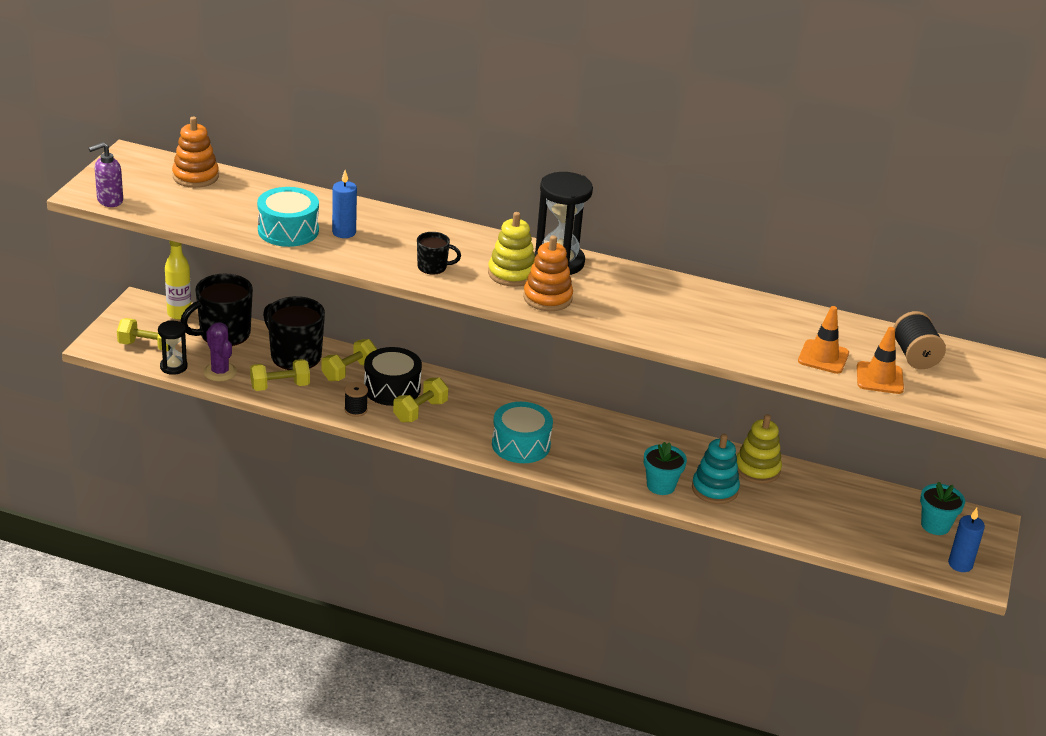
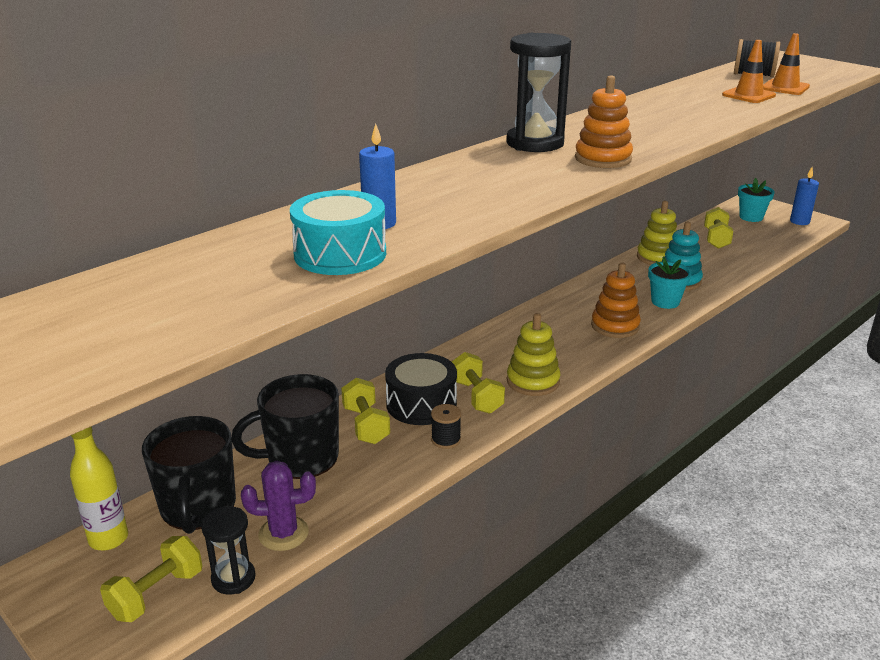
camera: 60 degrees left, 5 degrees down
(109, 201) = (85, 377): purple soap dispenser -> none
(195, 176) = (110, 290): orange stacking toy -> orange stacking toy (615, 326)
(280, 386) = (357, 487): yellow dumbbell -> yellow dumbbell (716, 239)
(433, 267) = (502, 194): black mug -> none
(512, 274) = (543, 164): yellow stacking toy -> yellow stacking toy (533, 381)
(521, 445) = (569, 353): turquoise drum -> none

